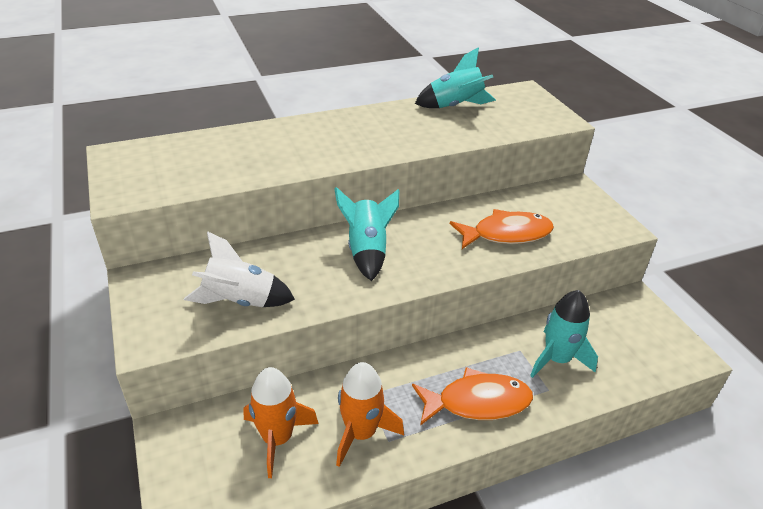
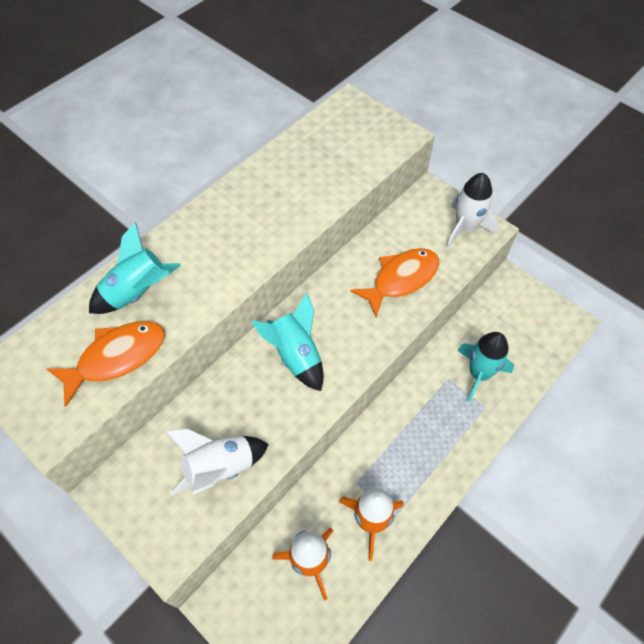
camera: 25 degrees left, 20 degrees up
(455, 106) = (298, 154): turquoise rocket -> turquoise rocket (138, 292)
(477, 402) = (441, 446): orange fish -> orange fish (117, 358)
(597, 220) = (465, 228): none -> white rocket

